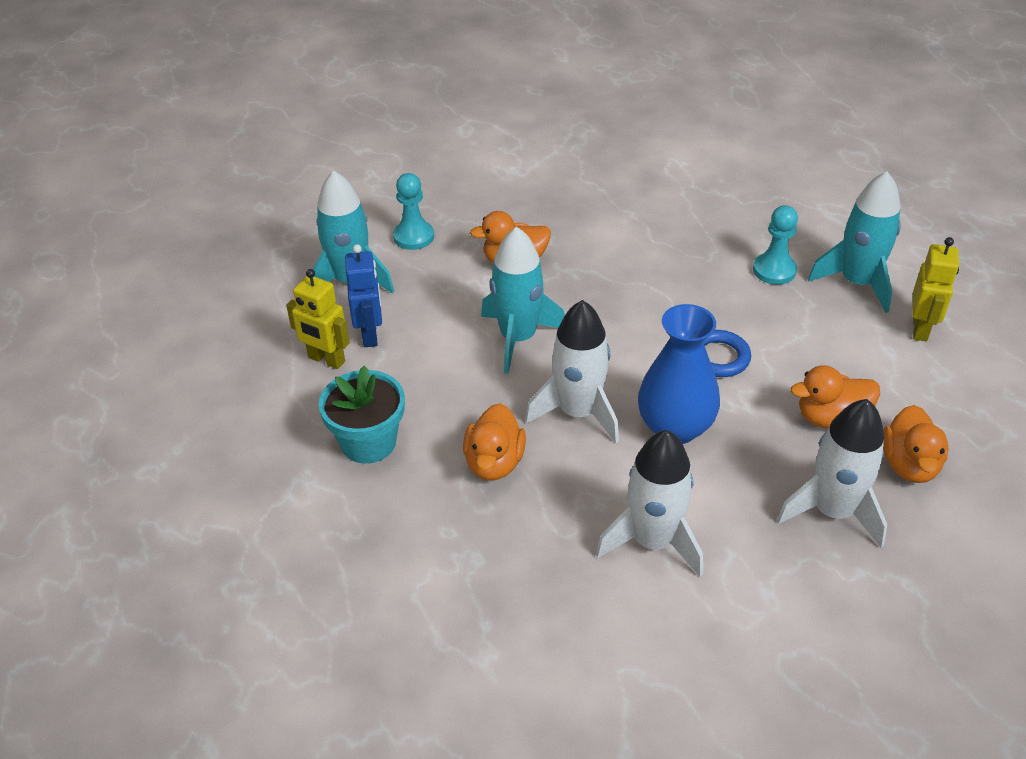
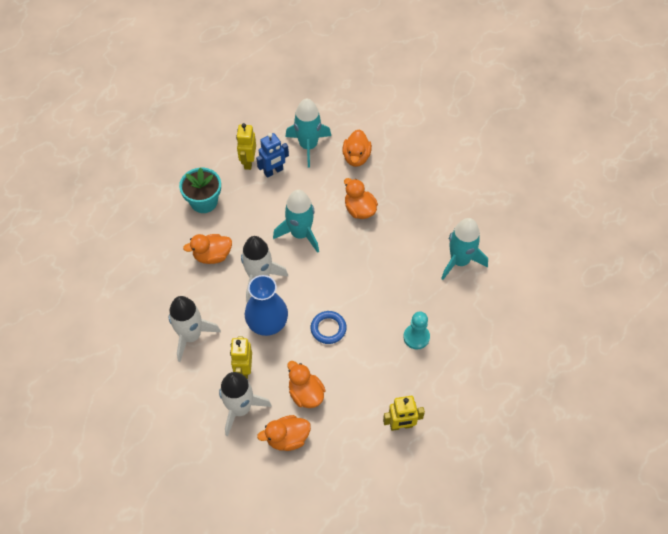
camera: 65 degrees right, 15 degrees up
(413, 237) = (356, 157): turquoise pawn -> orange duck
(755, 485) = (244, 370): none -> yellow robot
(857, 283) = (427, 383): turquoise rocket -> turquoise rocket (459, 261)

